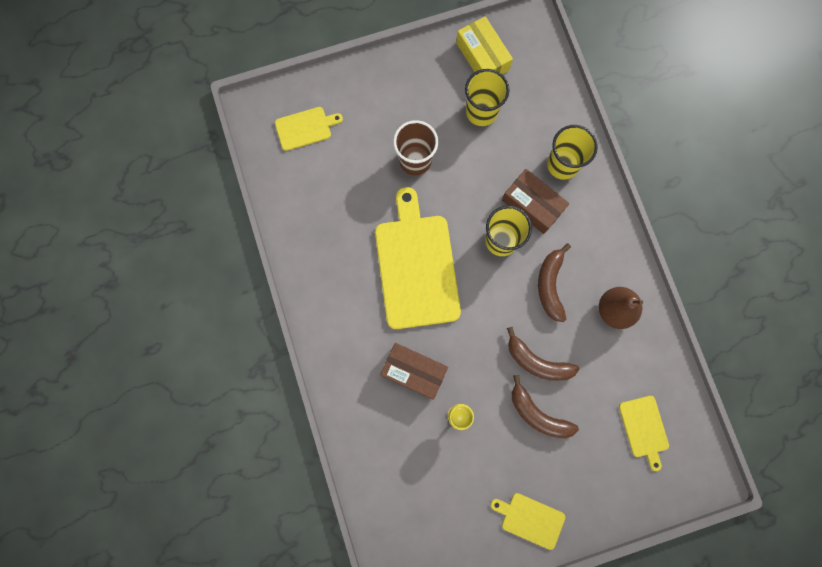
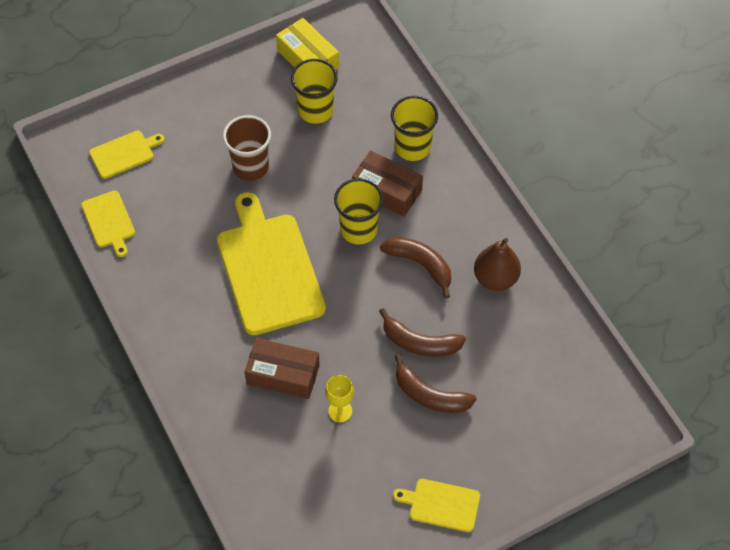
camera: 10 degrees left, 20 degrees down
(550, 285) = (420, 265): brown banana -> brown banana turned 135 degrees clockwise
(644, 429) = (551, 391): yellow cutting board -> yellow cutting board (109, 221)

